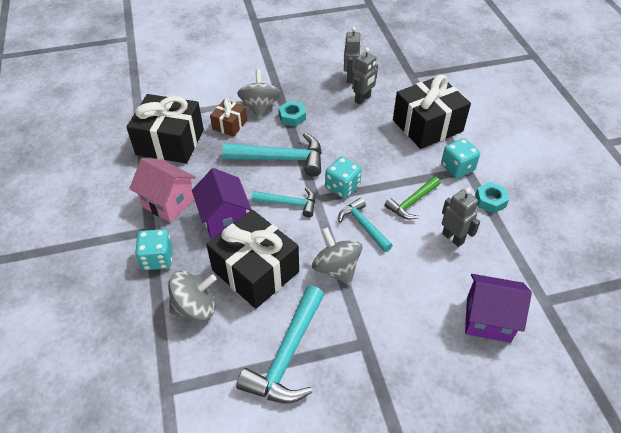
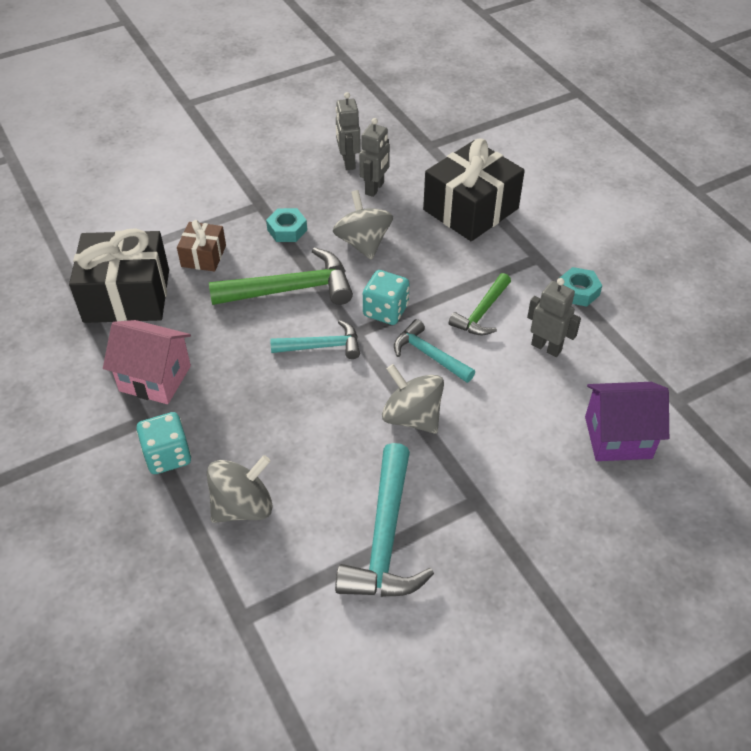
camera: 15 degrees left, 0 degrees up
(224, 219) = (242, 384): purple house -> none
(255, 271) = (307, 442): black gift -> none
(260, 107) = (237, 224): grey spinning top -> grey spinning top (363, 243)
(281, 159) = (291, 289): turquoise hammer -> green hammer
(457, 168) = (525, 257): turquoise dice -> none

